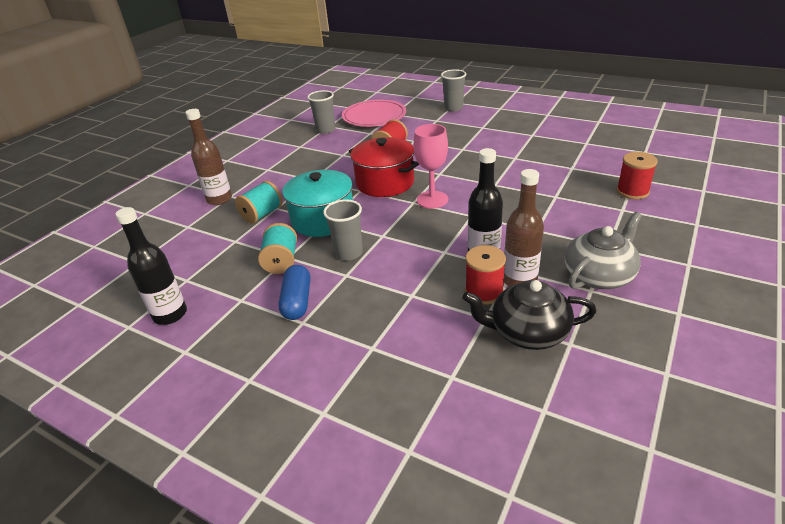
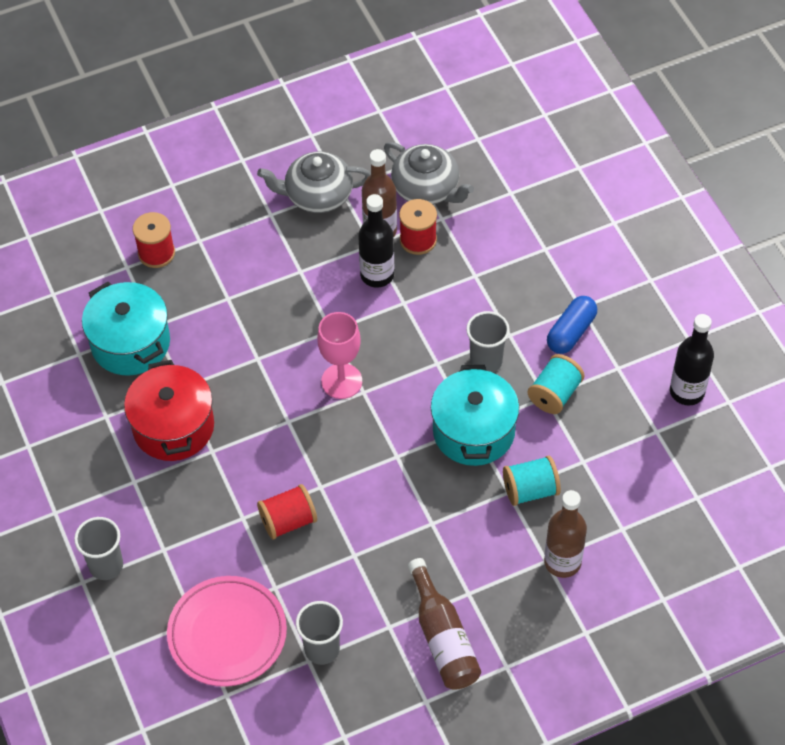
camera: 145 degrees left, 20 degrees up
(268, 154) = (443, 638): none -> brown bottle
(385, 183) = (359, 449): red pot -> red pot (173, 427)
(527, 332) = (427, 189): black teapot -> grey teapot
(570, 157) = (130, 343): none -> turquoise pot

